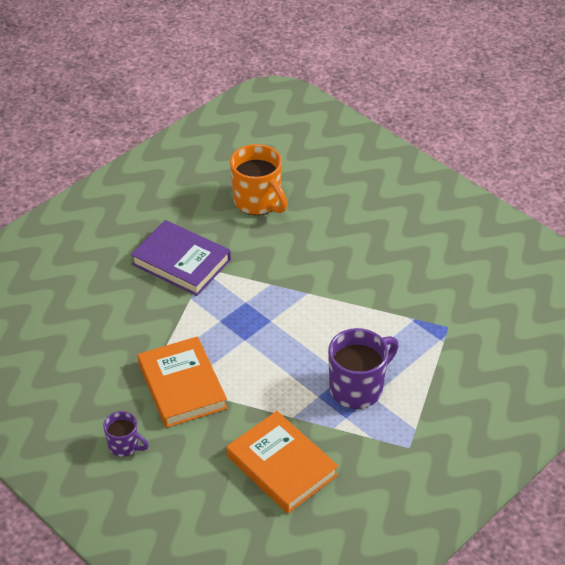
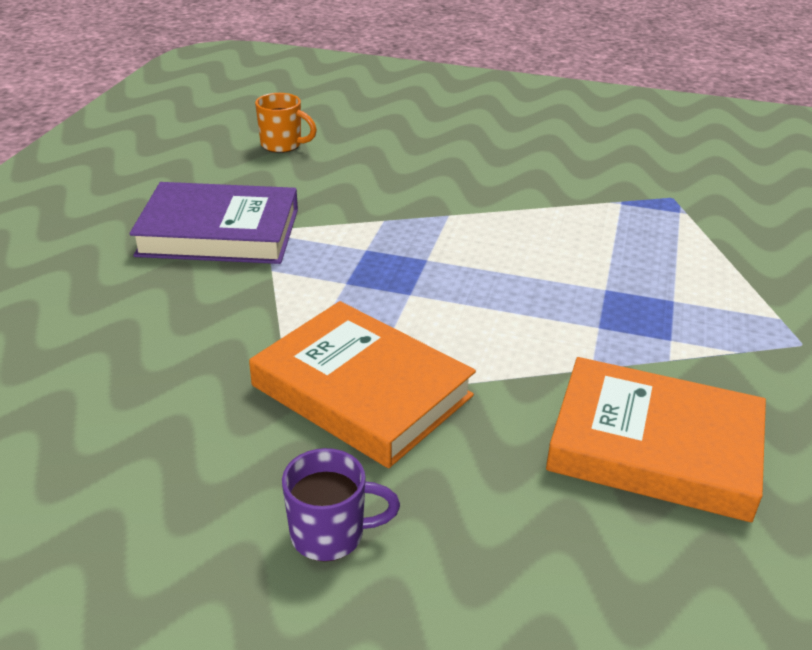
camera: 30 degrees left, 10 degrees down
(258, 202) = (282, 145): orange mug -> orange mug, size x0.55
(358, 388) = (643, 297): purple mug -> none

